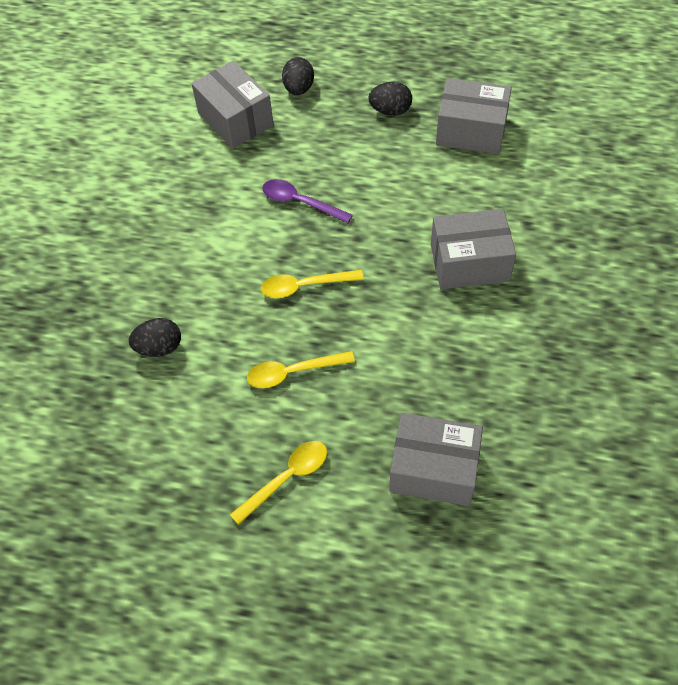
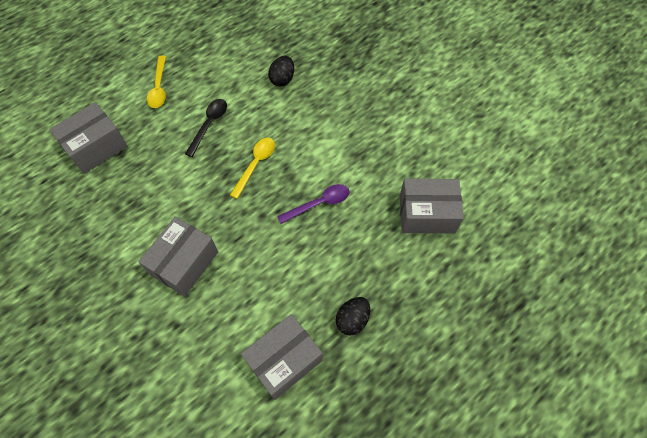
camera: 125 degrees right, 5 degrees up
(292, 372) = (209, 124): yellow spoon -> black spoon
(299, 89) = (426, 274): black egg -> none

